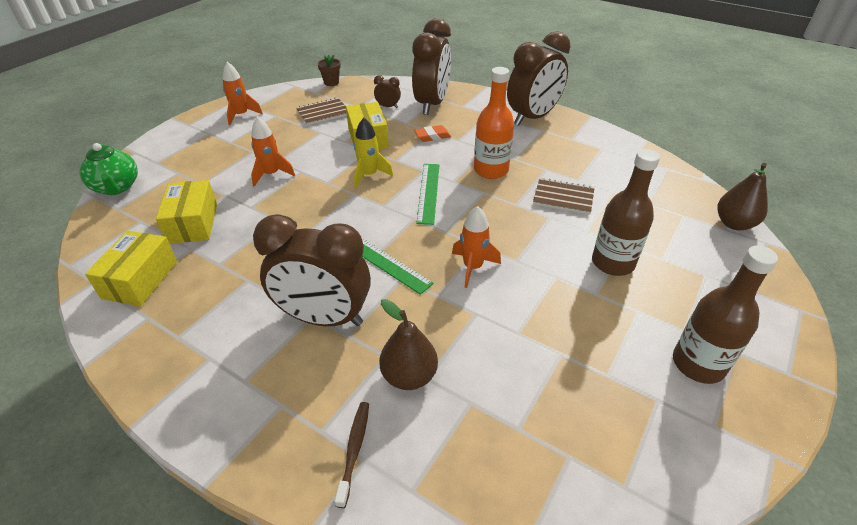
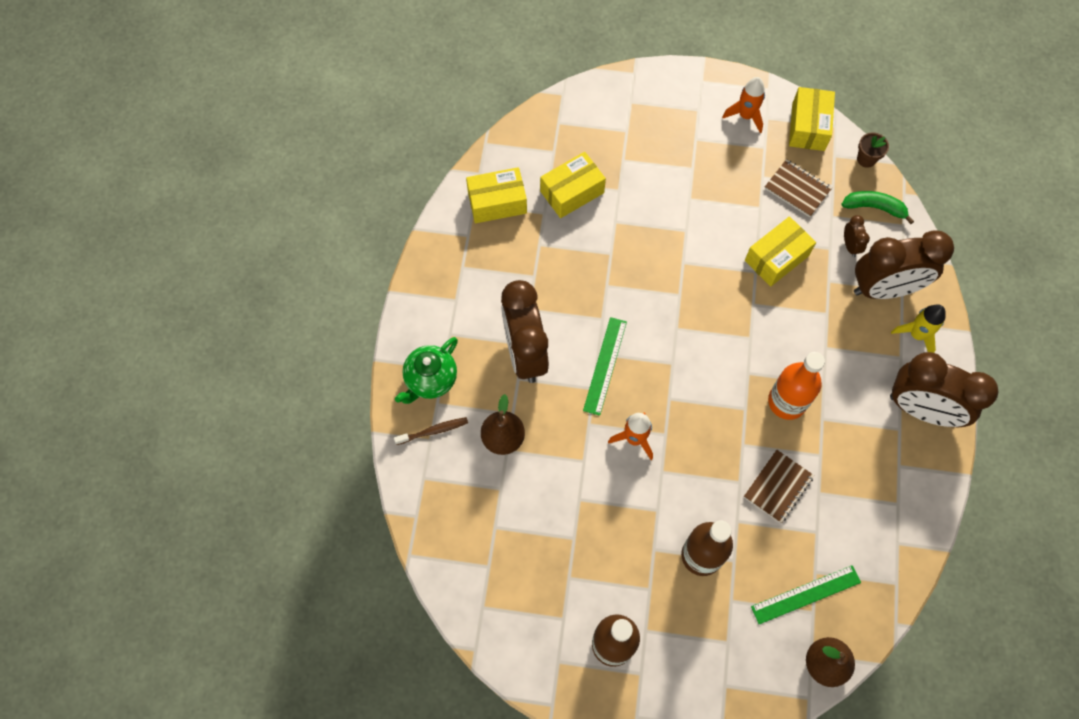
camera: 65 degrees right, 25 degrees up
(117, 188) = (581, 100): green teapot -> green teapot (430, 380)
(271, 174) = (667, 208): orange rocket -> none
(282, 95) = (808, 127): none -> yellow box
(369, 90) = (874, 207): none -> green banana
(369, 175) = (714, 293): yellow rocket -> yellow rocket (917, 335)
(428, 192) = (717, 358): green ruler -> green ruler (805, 594)
(432, 136) = (817, 319): orange eraser -> none
(563, 198) = (778, 487): brown notebook -> brown notebook turned 45 degrees clockwise

